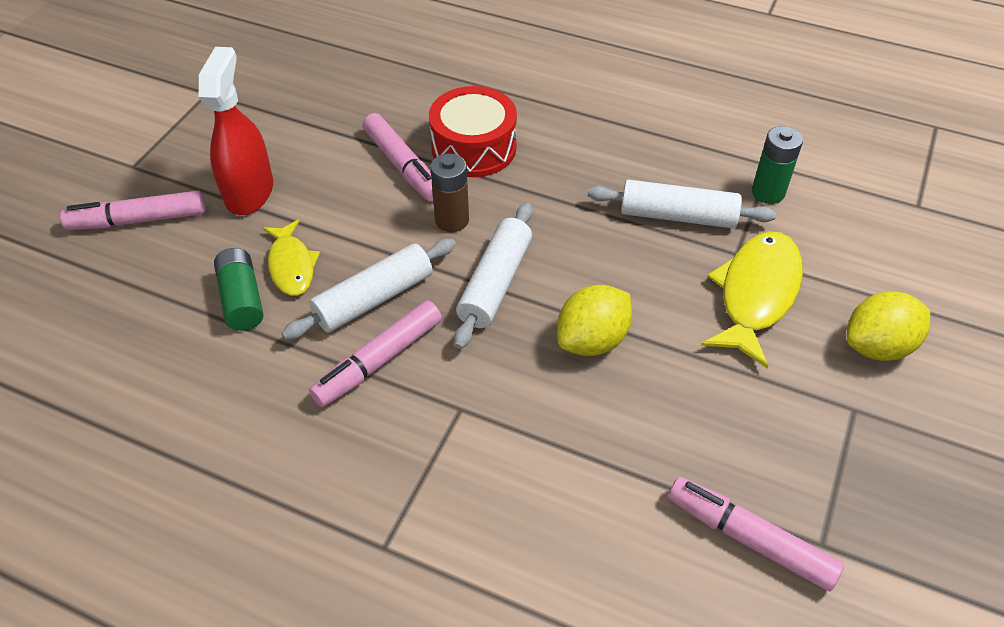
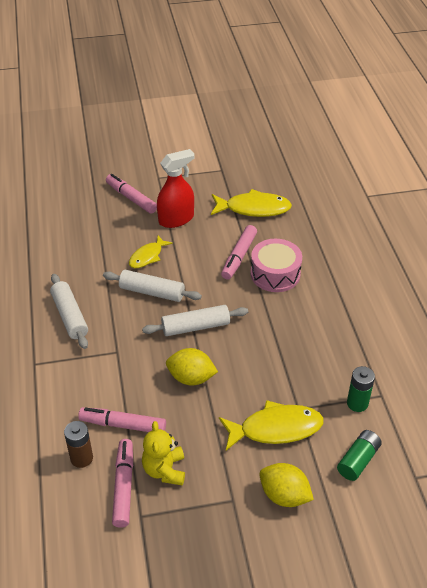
camera: 55 degrees right, 5 degrees down
(242, 299) = (117, 253): green battery -> green battery (358, 460)
(325, 102) = (254, 209): none -> yellow fish
(379, 361) = (120, 312): pink marker -> pink marker (123, 425)
(452, 220) = (220, 292): brown battery -> brown battery (81, 458)
(474, 148) = (275, 274): red drum -> pink drum
(677, 216) = (302, 373): white rolling pin -> white rolling pin (70, 316)
(750, 465) = (164, 470): none -> yellow teddy bear

